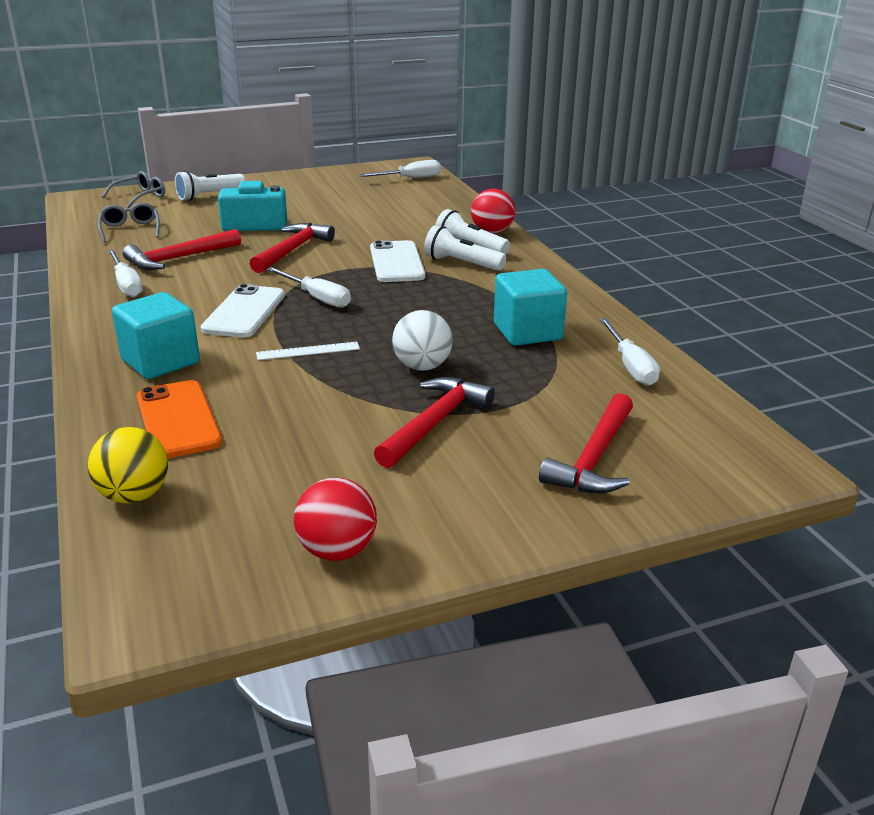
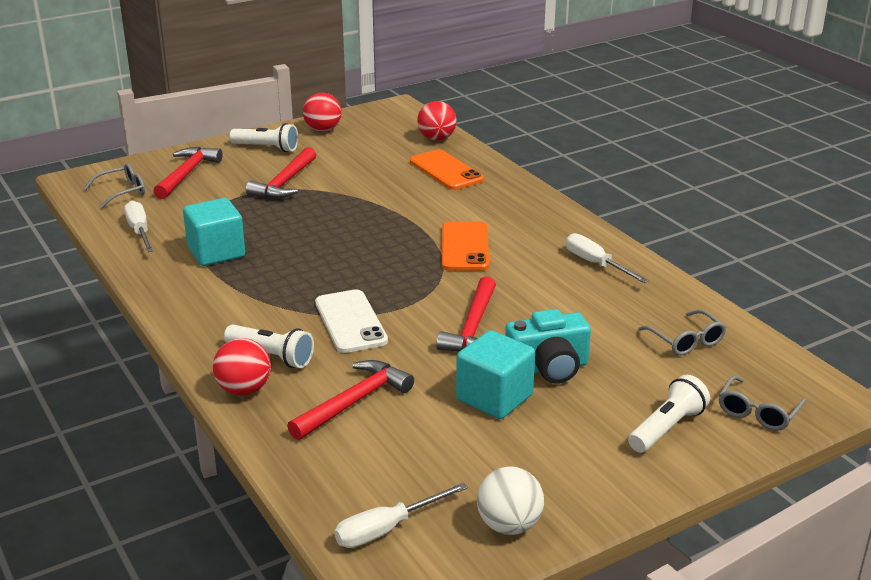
camera: 170 degrees right, 0 degrees up
(134, 495) = (436, 139): yellow ball -> red ball
(160, 361) = (493, 202): turquoise cube -> turquoise cube (494, 397)
(179, 258) = (583, 302): red hammer -> red hammer (354, 402)
(244, 312) = (465, 247): white phone -> orange phone
(308, 351) = (390, 219): white ruler -> none
(317, 298) = (410, 268): white screwdriver -> none
(422, 366) = (300, 216): white ball -> white ball (509, 525)
(461, 263) = (279, 328): white flashlight -> white flashlight (267, 148)
(686, 432) = (122, 192): none -> grey glasses

